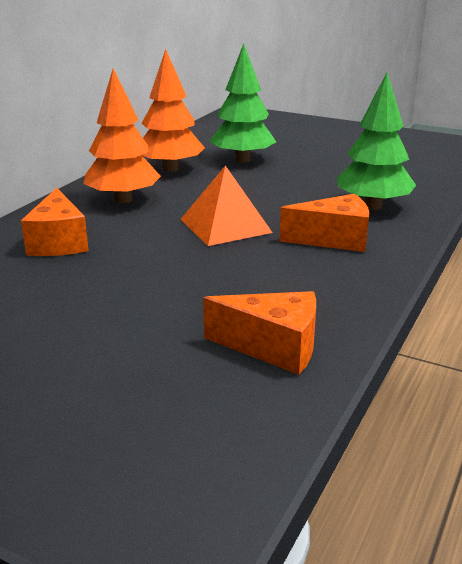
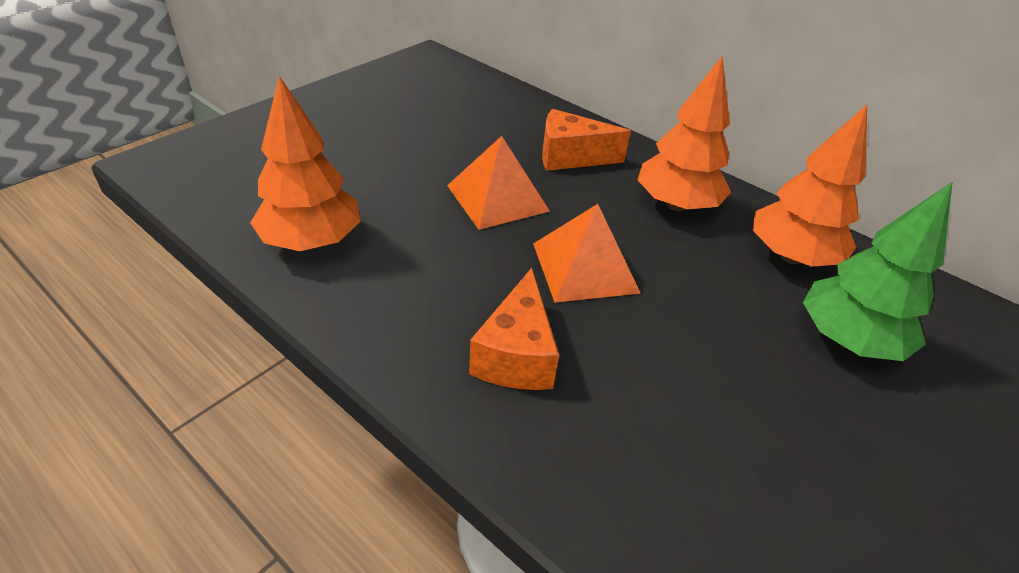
camera: 100 degrees right, 15 degrees up
(147, 267) = (497, 198): none -> orange pyramid
(273, 347) = (312, 241): orange cheese -> orange tree
(372, 206) = (628, 447): green tree -> none

